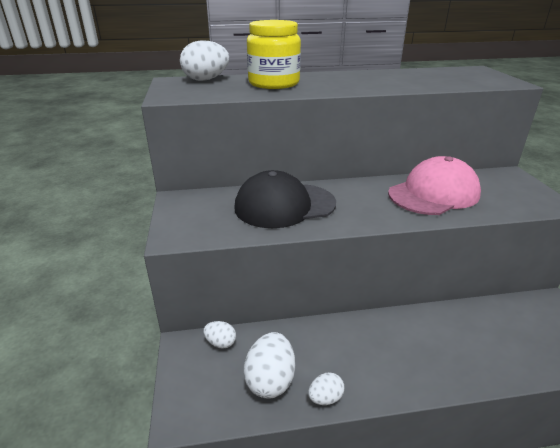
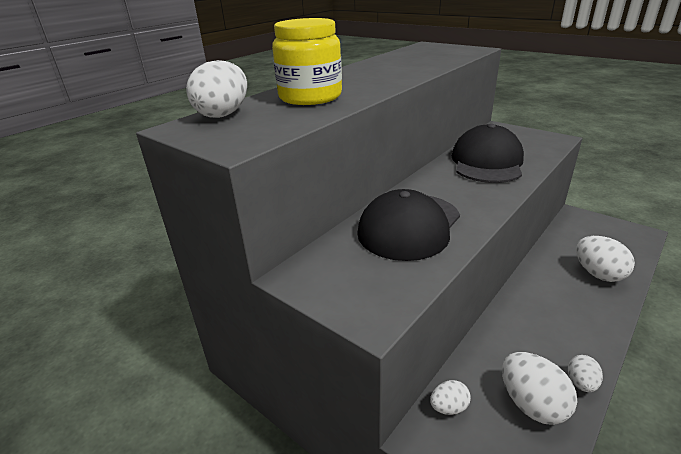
camera: 40 degrees left, 0 degrees up
(433, 193) = (487, 162): pink cap -> black cap
(482, 352) = (598, 274): none -> white egg

